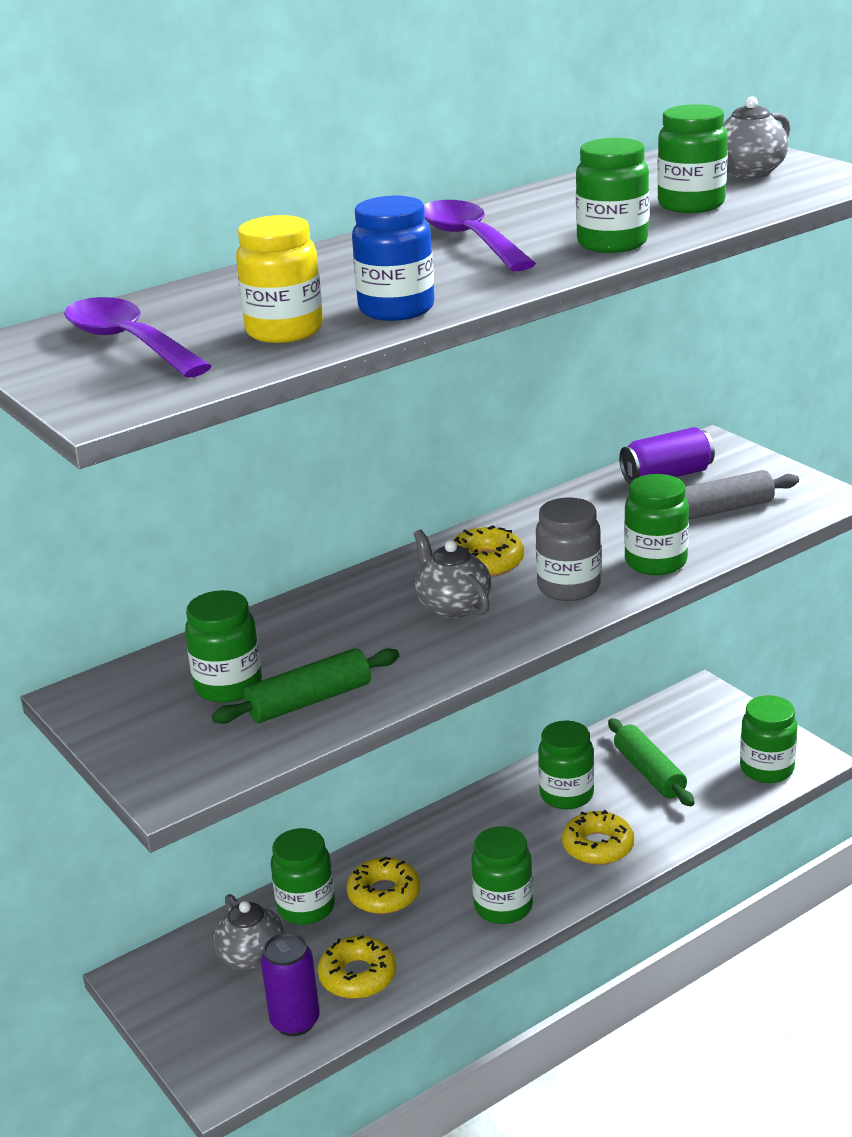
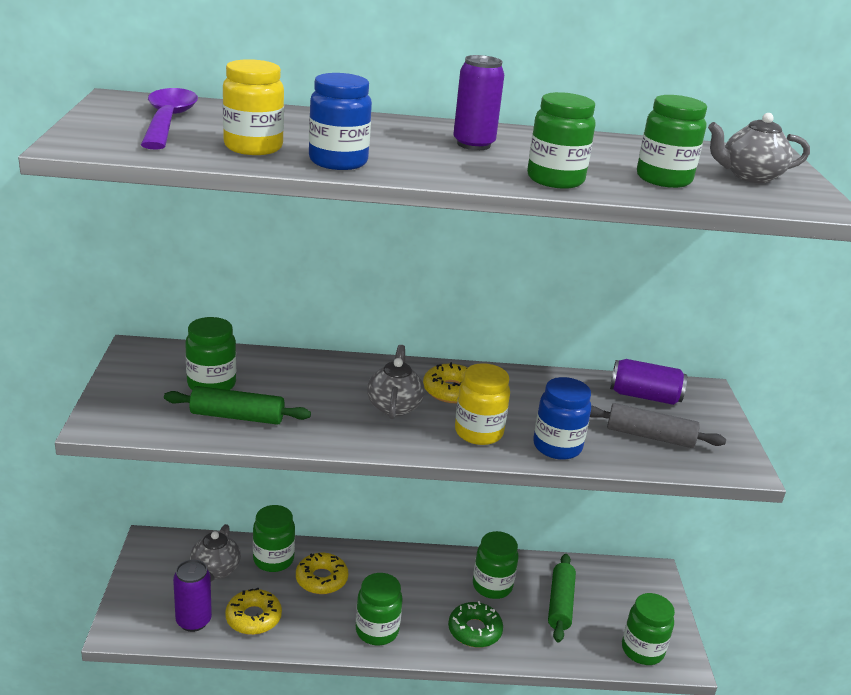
camera: 30 degrees right, 0 degrees up
(471, 240) = (473, 144): purple spoon -> purple can
(569, 587) = (478, 432): grey jar -> yellow jar
(598, 846) = (474, 630): yellow donut -> green donut
(656, 562) = (557, 447): green jar -> blue jar

